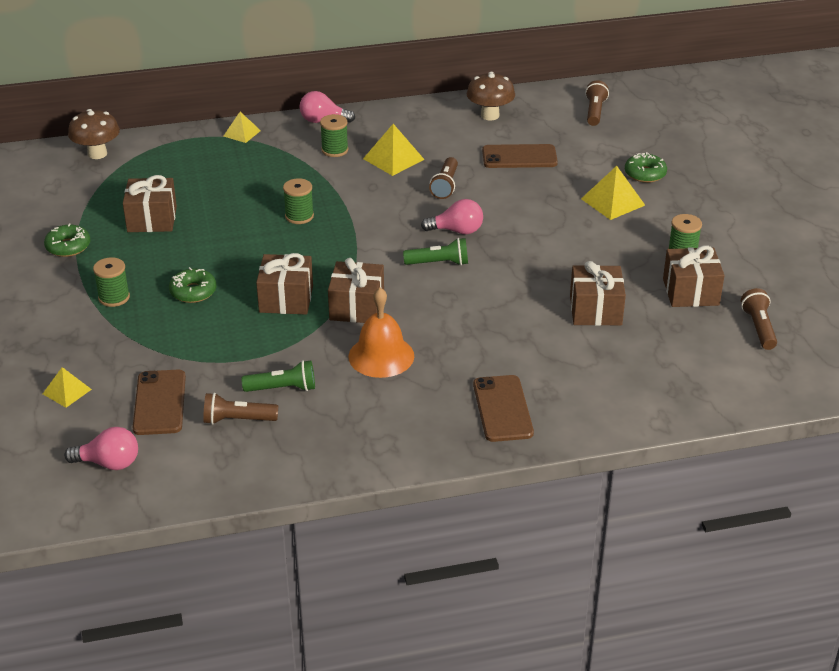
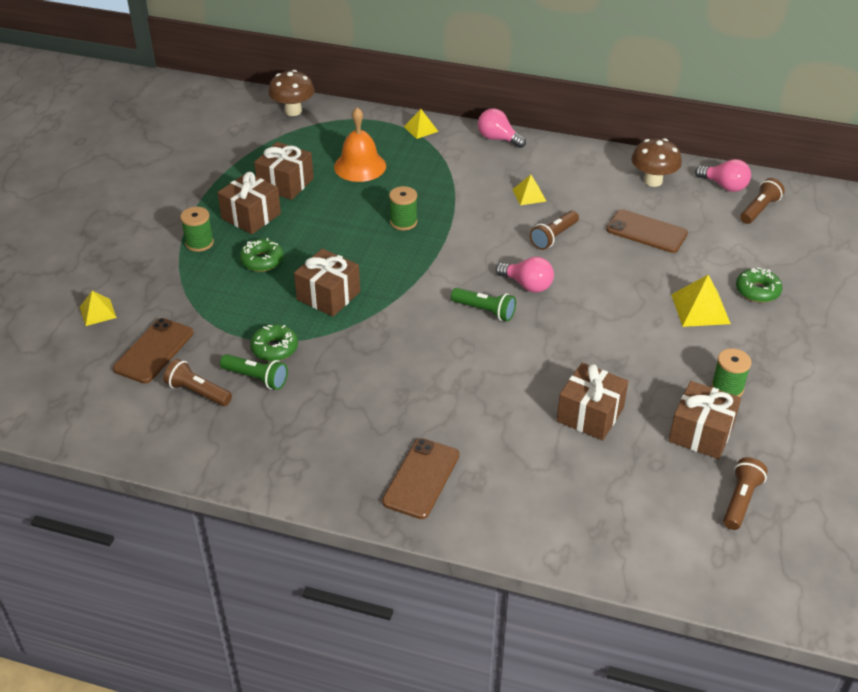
camera: 30 degrees right, 5 degrees up
(68, 247) = (204, 185): green donut -> green donut (274, 348)
(109, 463) = (73, 389): pink light bulb -> pink light bulb (724, 186)
(334, 150) = (485, 170): green spool -> none
(357, 307) = (379, 326): brown gift -> brown gift (251, 216)
(381, 356) = (360, 381): orange bell -> orange bell (360, 166)
(393, 159) = (529, 195): yellow pyramid -> yellow pyramid, size x0.64

